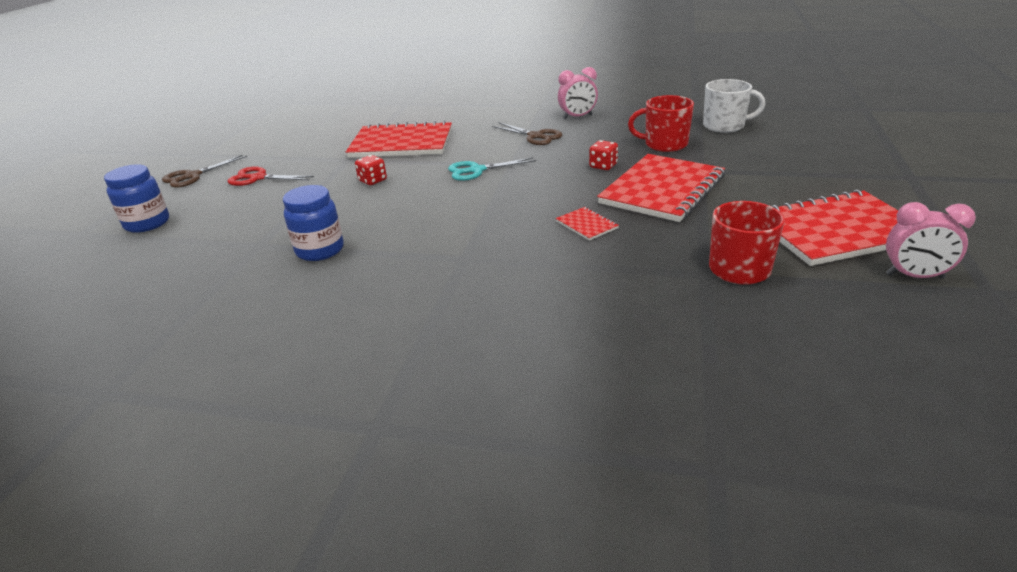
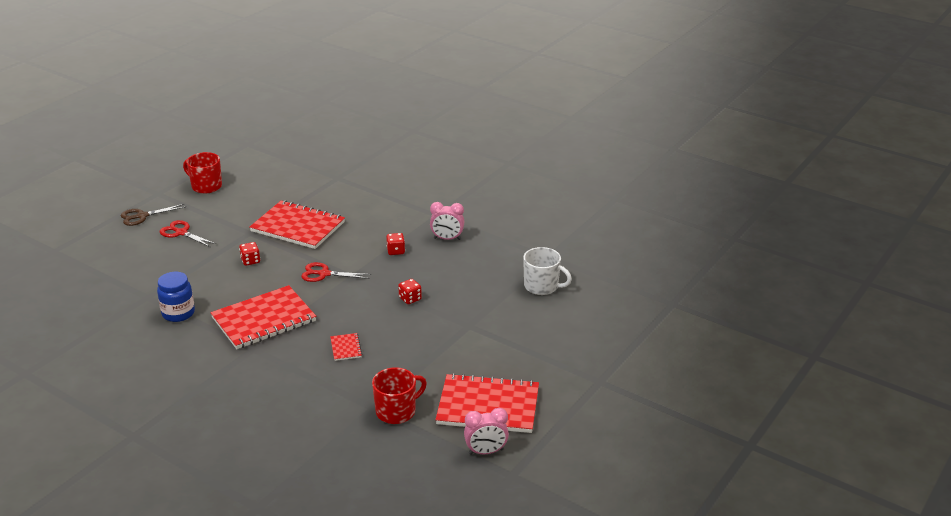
camera: 20 degrees right, 0 degrees up
(147, 223) = (94, 255): blue jar -> none
(476, 170) = (324, 274): turquoise scissors -> red scissors
(536, 136) = (396, 251): brown scissors -> red dice
(662, 190) = (423, 335): red notebook -> red notebook (264, 319)
(664, 144) = (475, 291): red mug -> red mug (206, 186)
(914, 276) = (486, 452): pink clock -> pink clock turned 45 degrees counterclockwise

